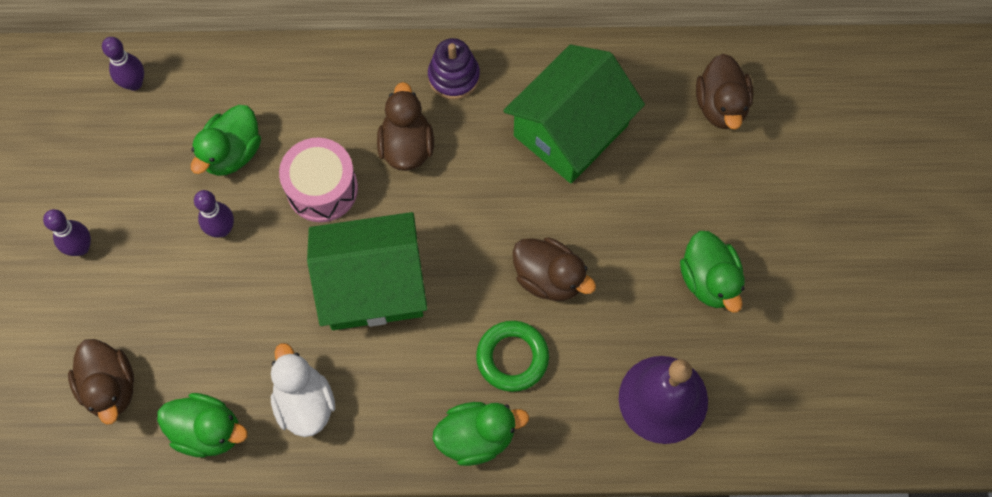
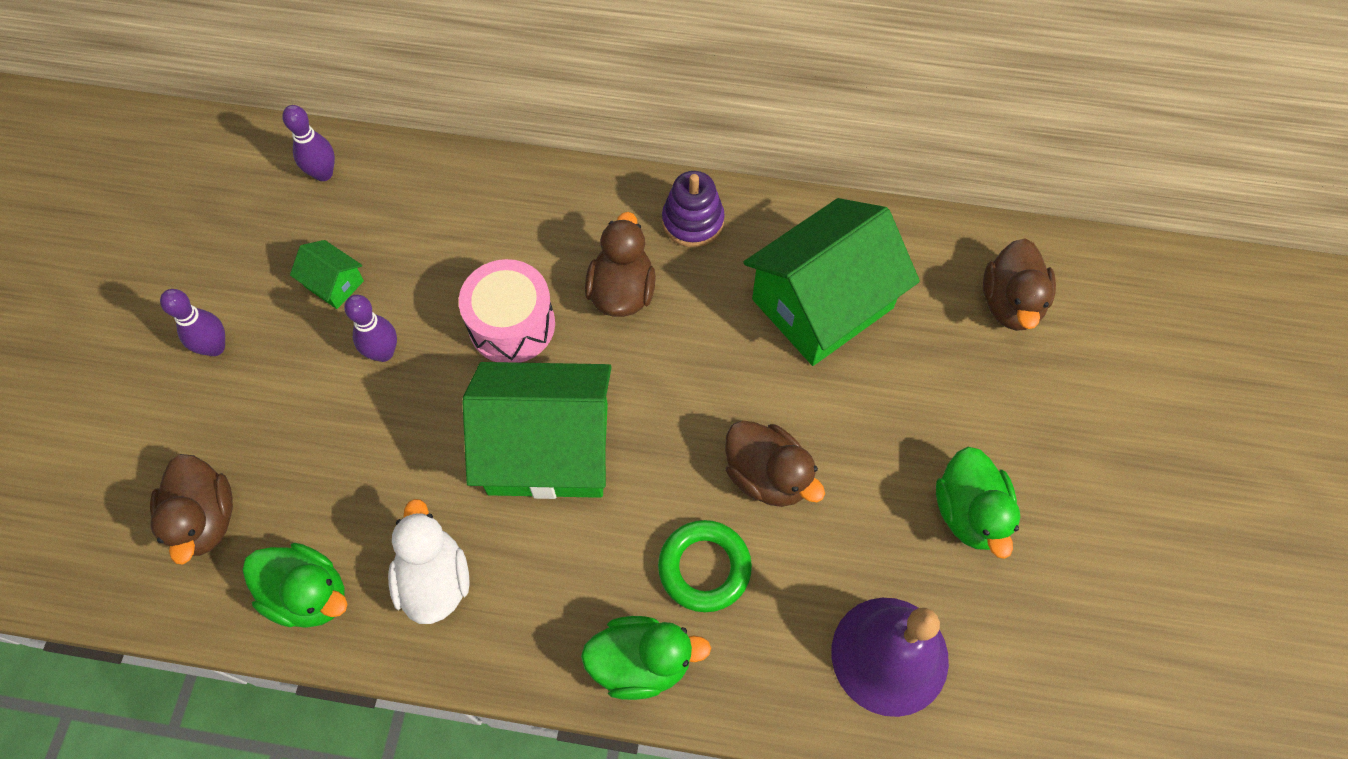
camera: 10 degrees right, 5 degrees down
(167, 178) = (334, 283): none -> green house
(232, 153) = (416, 267): green duck -> none

